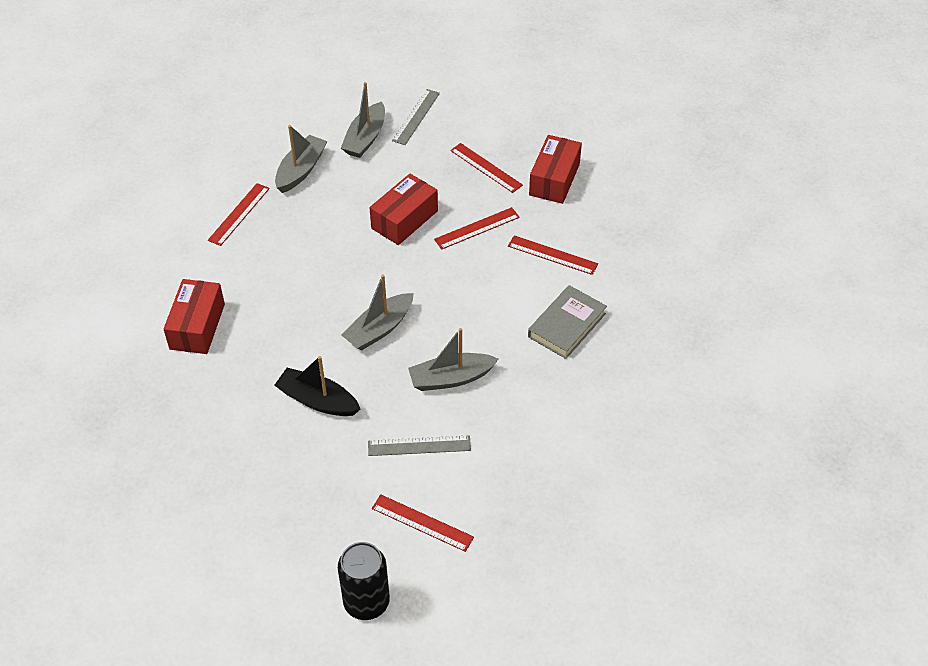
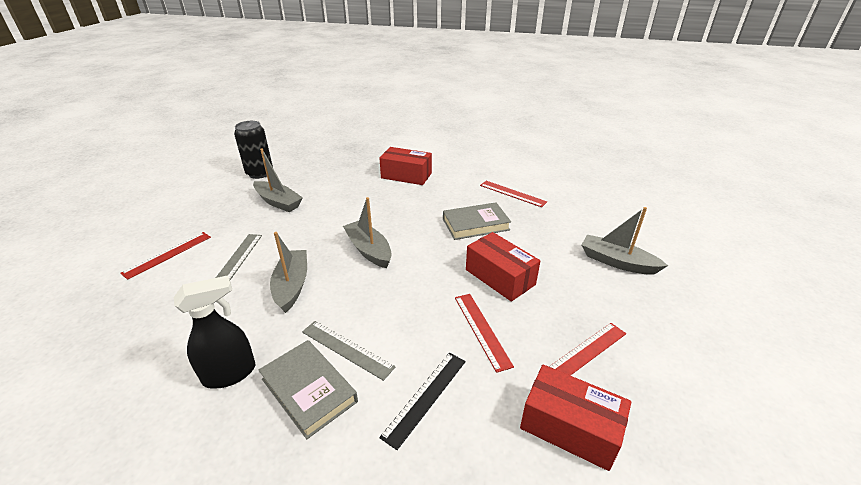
camera: 100 degrees right, 15 degrees down
(301, 170) = (565, 223): grey boat -> grey boat (278, 202)
(314, 243) = (475, 224): none -> grey book
(317, 400) = (315, 216): black boat -> none
(366, 602) = (135, 225): black can -> black can (260, 173)
(416, 117) = (663, 301): grey ruler -> grey ruler (347, 349)
(552, 255) = (425, 397): red ruler -> black ruler
(566, 382) = (230, 374): none -> black spray bottle

